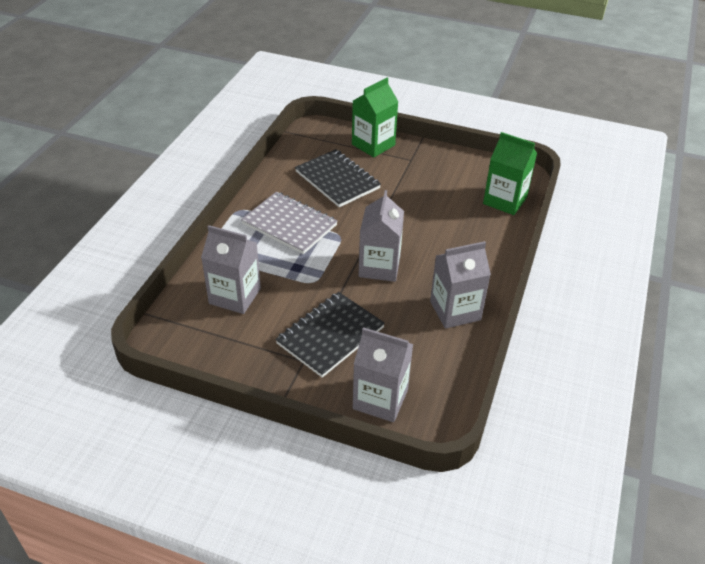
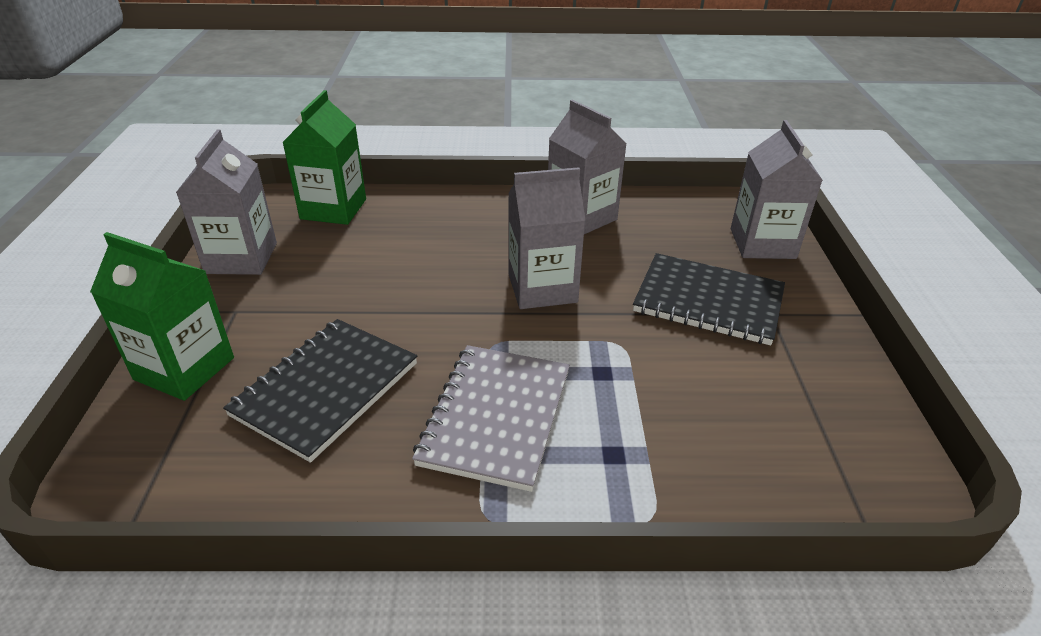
camera: 110 degrees left, 5 degrees down
(235, 296) = (724, 427): grey carton -> grey carton (241, 258)

